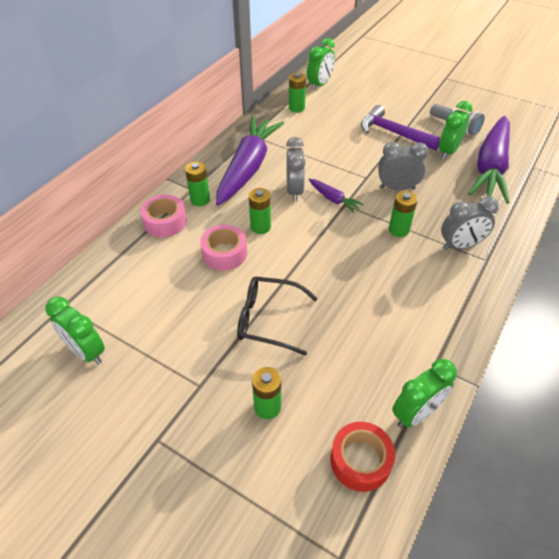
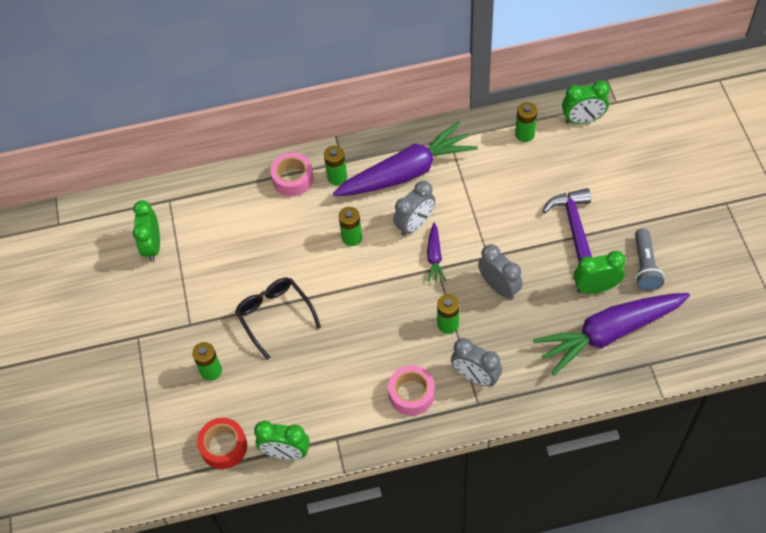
camera: 50 degrees right, 10 degrees up
(224, 253) = (303, 240): pink tape -> pink tape (411, 394)

